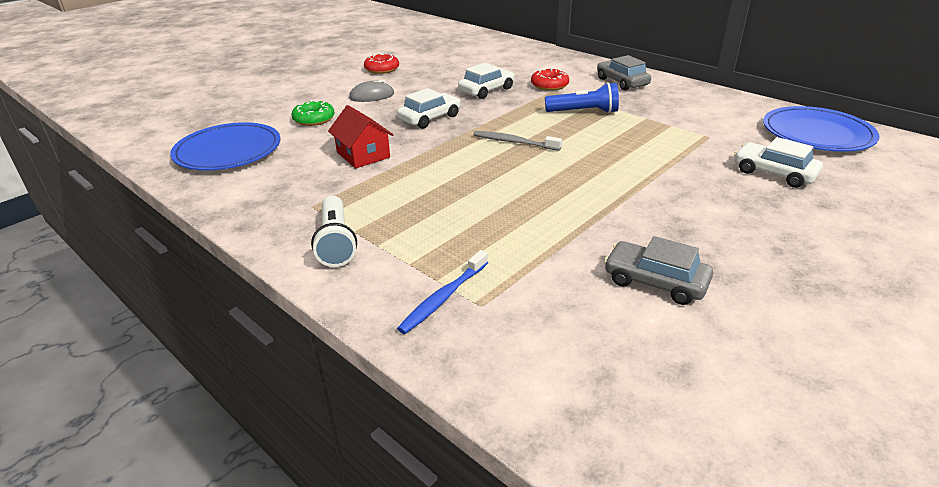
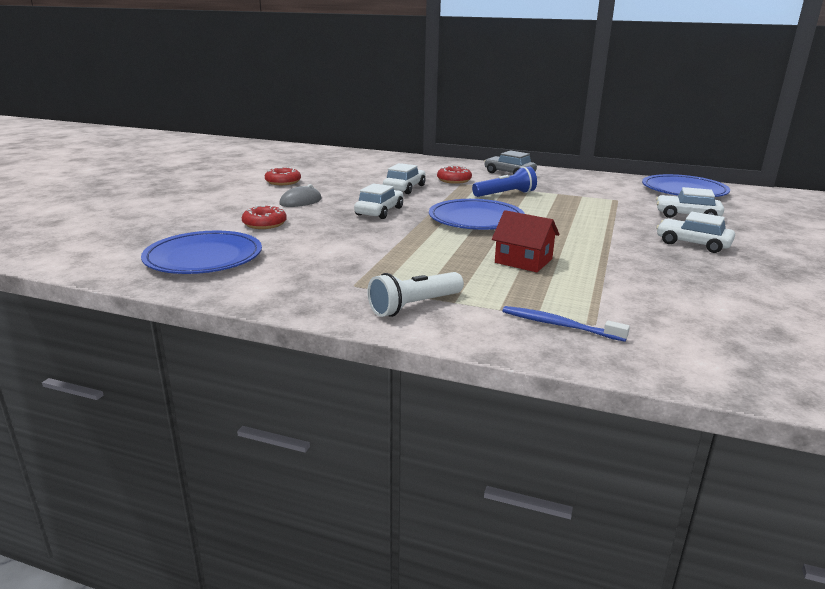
camera: 25 degrees left, 10 degrees down
(314, 119) = (264, 224): green donut -> red donut
(336, 242) = (414, 306): white flashlight -> white flashlight turned 90 degrees clockwise
(363, 155) = (352, 243): red house -> red house (523, 261)
(443, 298) = (559, 325): blue toothbrush -> blue toothbrush turned 105 degrees clockwise
(514, 142) = (476, 219): grey toothbrush -> blue plate
(655, 282) = (695, 287): grey car -> none
(729, 217) = (692, 243): none -> white car

